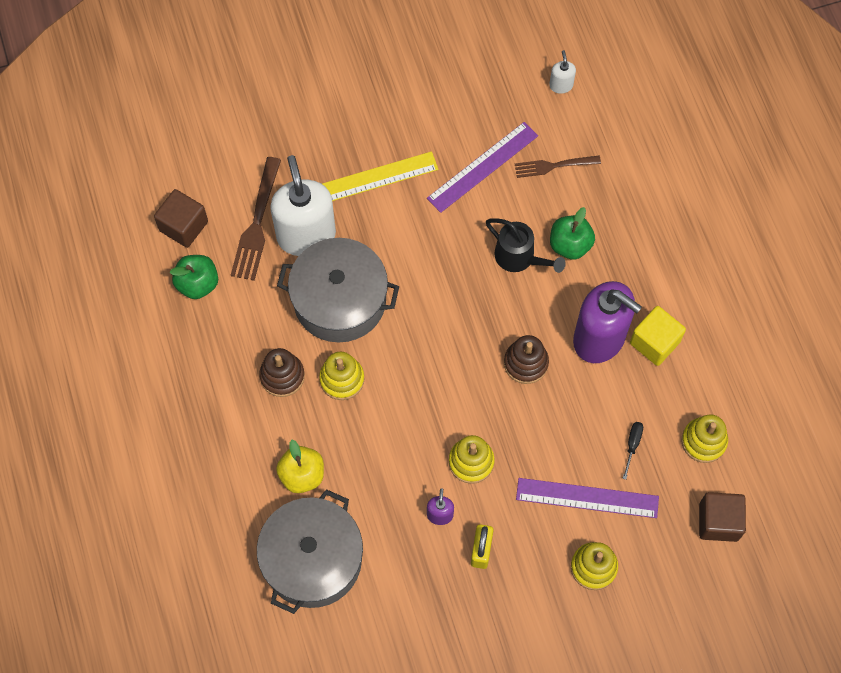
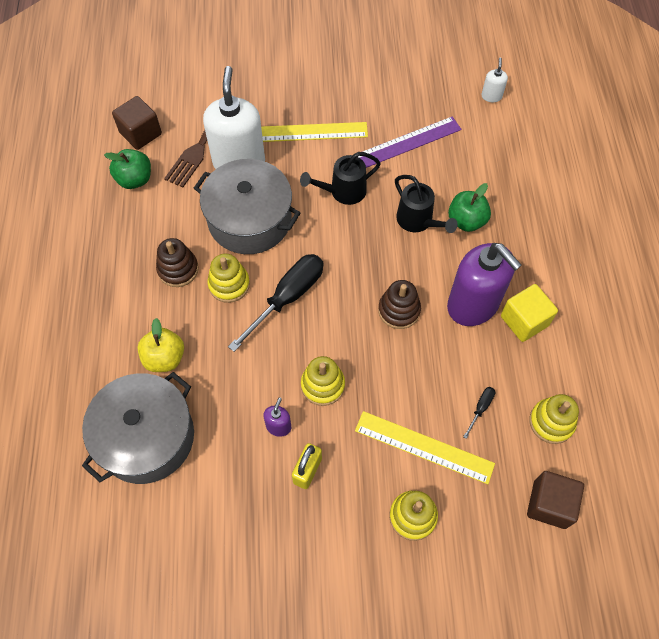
camera: 15 degrees right, 5 degrees down
(407, 378) = (287, 297): none -> black screwdriver
(430, 243) = (342, 192): none -> black watering can
(554, 166) = (469, 155): brown fork -> none
(587, 498) = (424, 447): purple ruler -> yellow ruler

